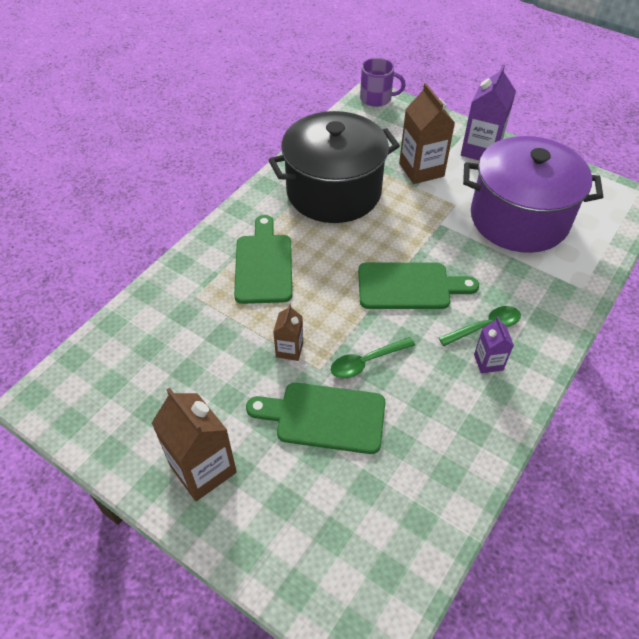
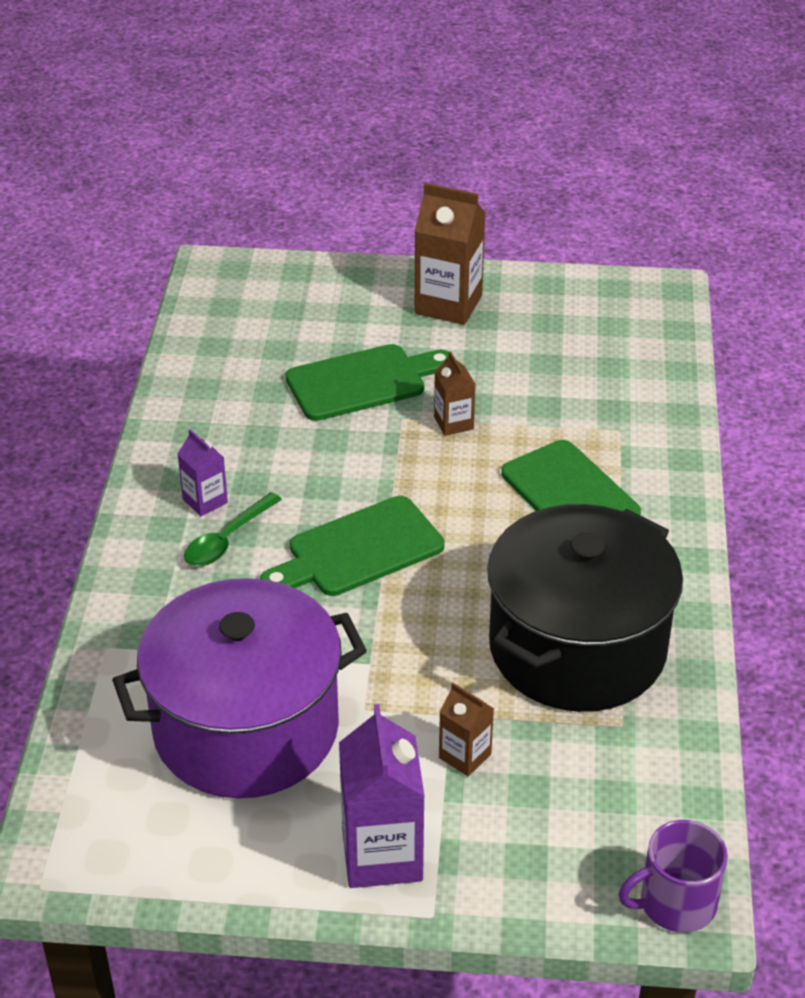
camera: 150 degrees right, 10 degrees down
(366, 362) = (353, 446): green spoon -> none
(421, 170) = (465, 756): brown carton -> brown carton, size x0.54

